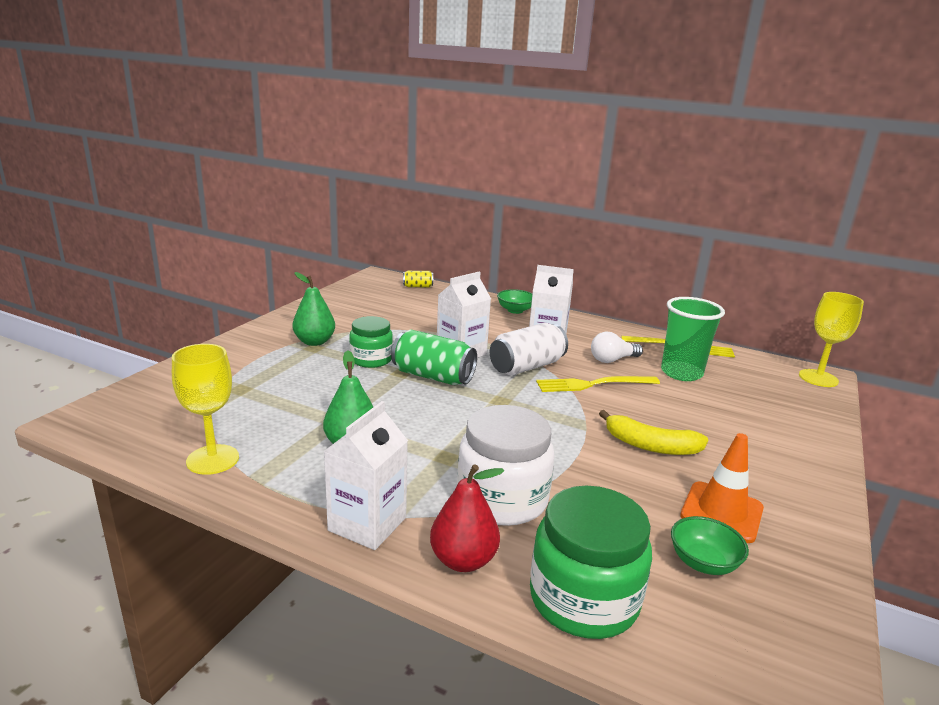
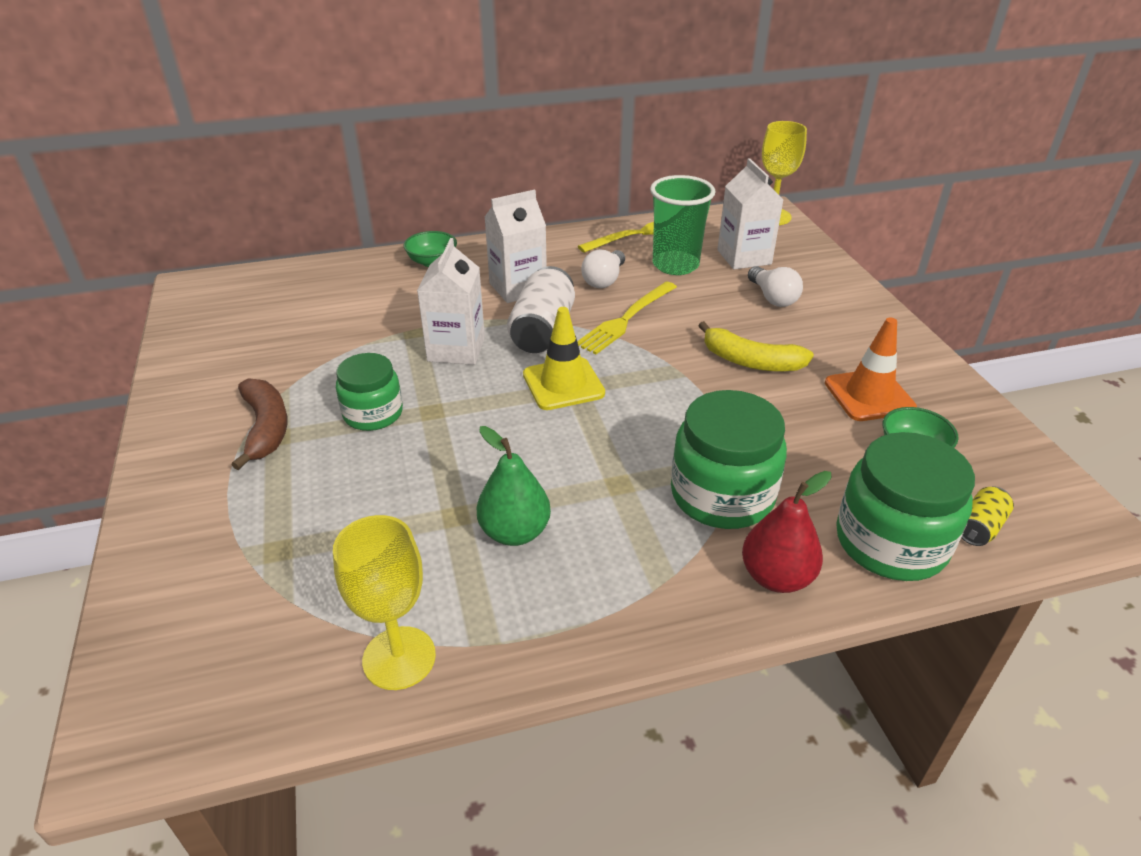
camera: 40 degrees left, 15 degrees up
(314, 342) = (266, 428): green pear -> brown banana
(367, 524) = (658, 605): white carton -> white carton (744, 257)
(417, 286) = (271, 279): yellow can -> yellow can (979, 527)
(433, 376) = (471, 397): green can -> none
(496, 396) = (563, 384): none -> yellow traffic cone
(502, 499) = (722, 495): white jar -> green jar
(650, 445) = (750, 361): yellow banana -> yellow banana turned 45 degrees clockwise
(734, 421) = (772, 298): none -> white light bulb

